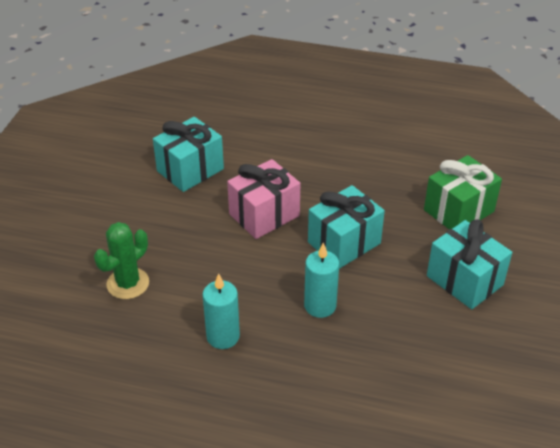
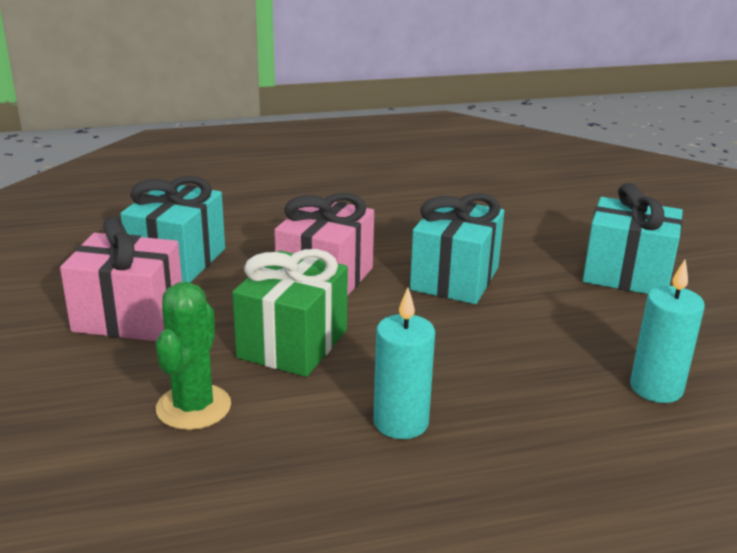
camera: 30 degrees left, 15 degrees down
(136, 207) = (128, 317): none -> pink gift
(320, 306) = (494, 347): turquoise candle -> turquoise candle (656, 388)
(458, 211) = (548, 219): green gift -> green gift (293, 343)

